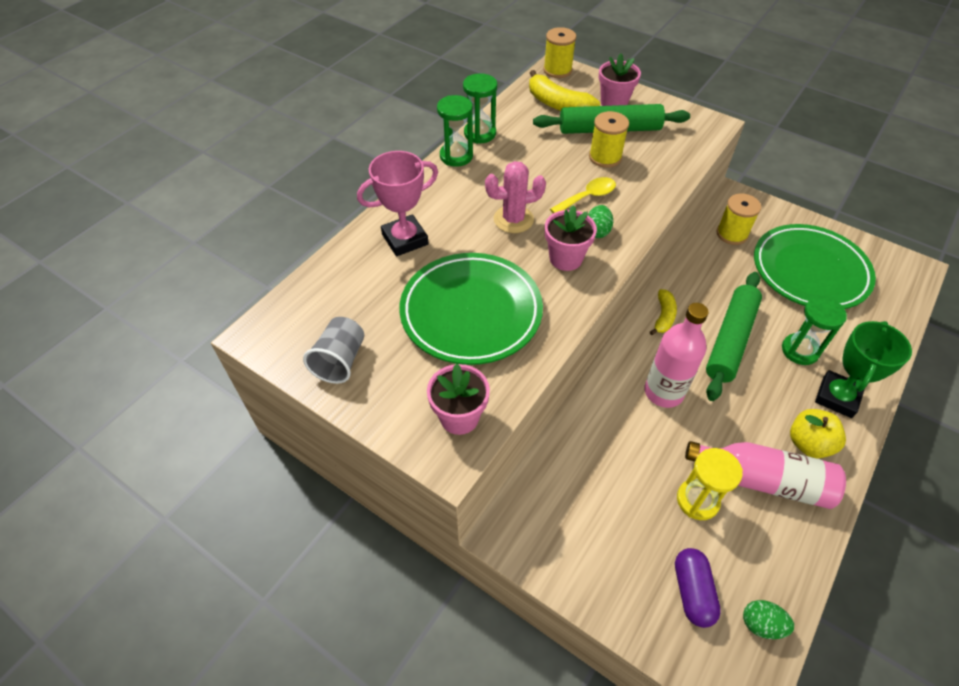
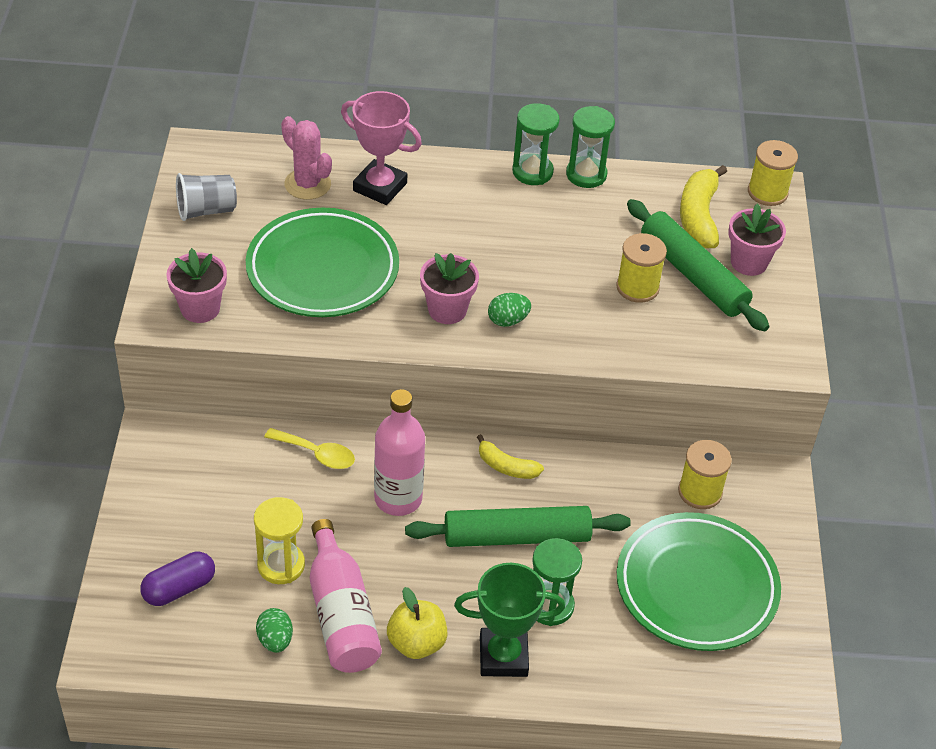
camera: 55 degrees right, 5 degrees down
(513, 219) = (472, 251): pink cactus -> pink cactus (307, 184)
(587, 197) = (556, 295): yellow spoon -> yellow spoon (316, 454)
(663, 316) = (506, 466): yellow banana -> yellow banana turned 45 degrees clockwise
(761, 624) = (177, 650): green egg -> green egg (275, 640)

